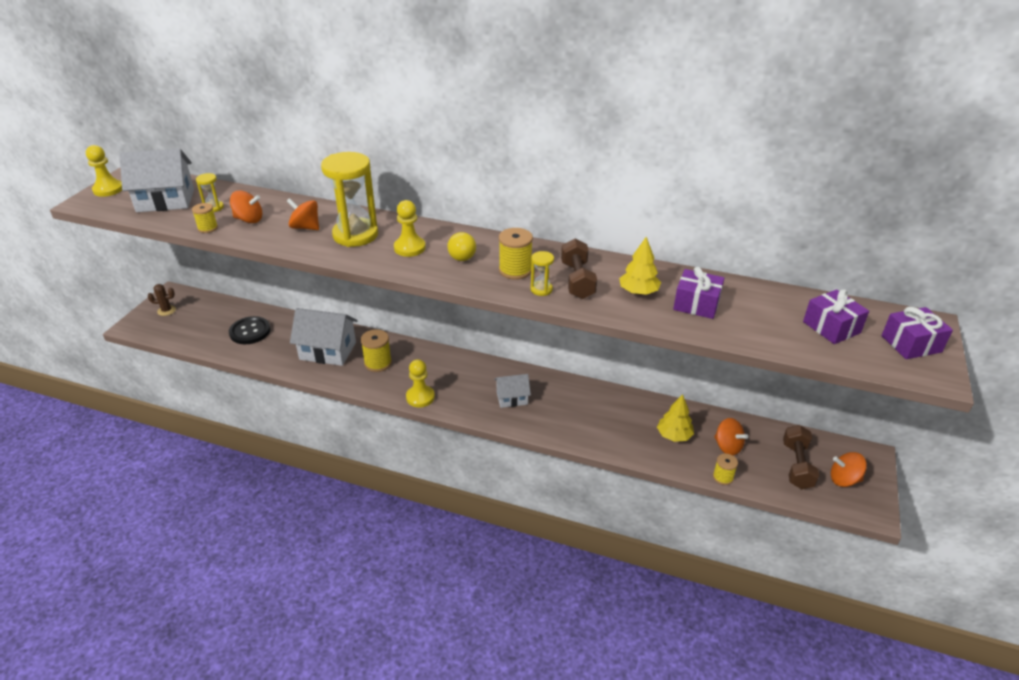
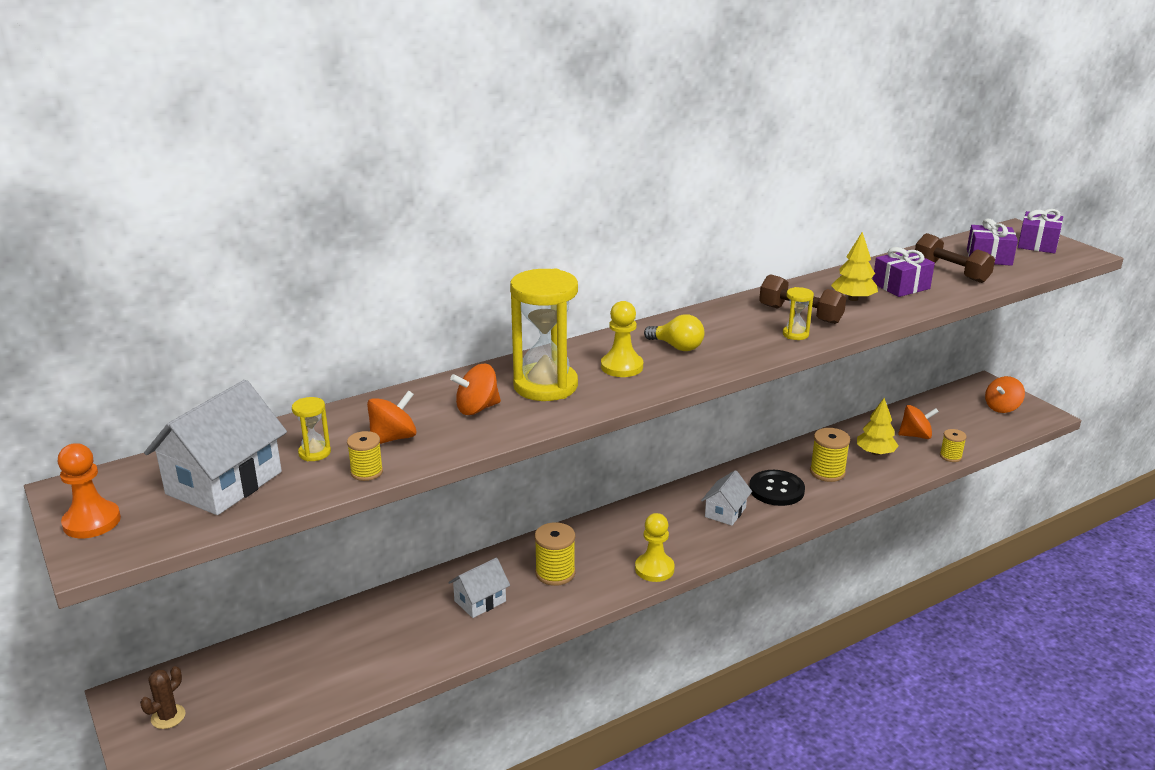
camera: 50 degrees left, 10 degrees down
(108, 189) = (92, 522): yellow pawn -> orange pawn
(250, 331) = (345, 651): black button -> black button (776, 489)
(328, 351) = (480, 601): white house -> white house, size x0.57
(515, 270) = (744, 333): yellow spool -> yellow spool (827, 472)
(796, 465) = (968, 418): brown dumbbell -> brown dumbbell (950, 272)

